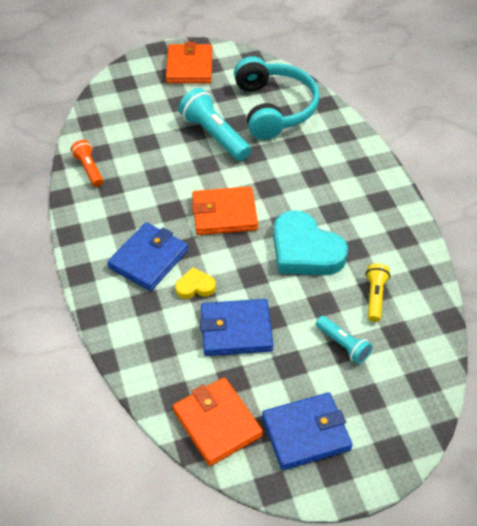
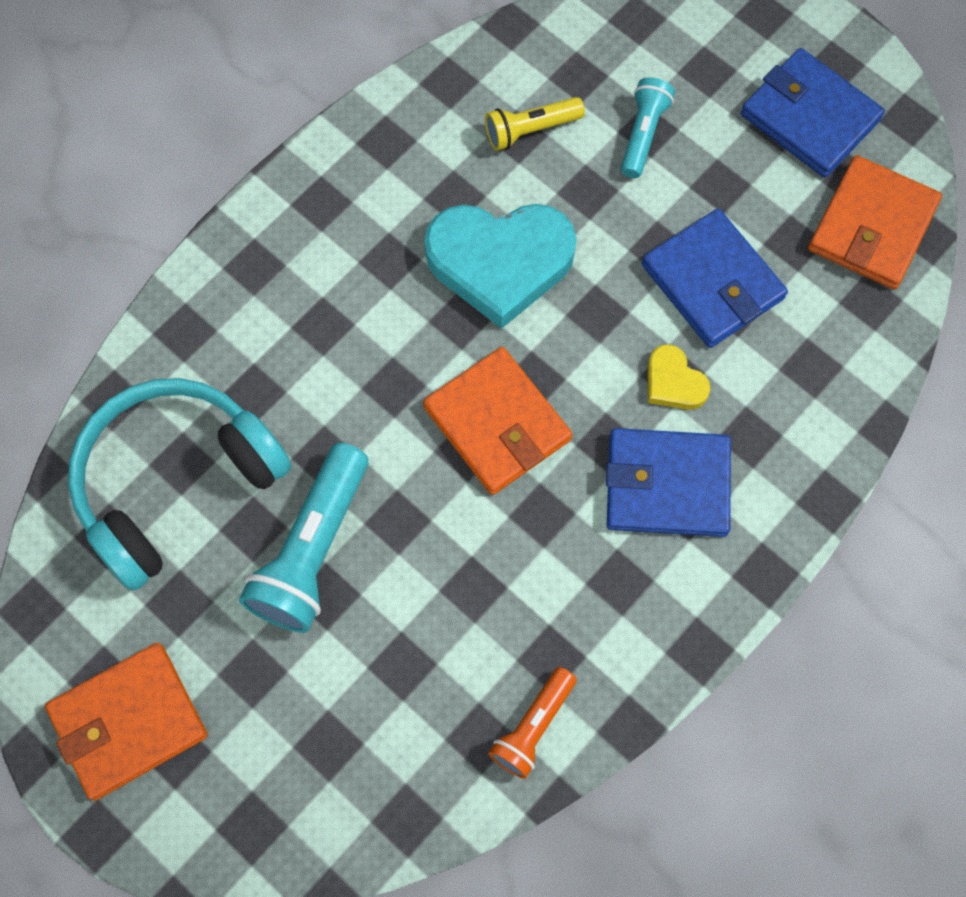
camera: 120 degrees left, 20 degrees up
(305, 250) = (500, 263): turquoise heart -> turquoise heart turned 75 degrees clockwise

